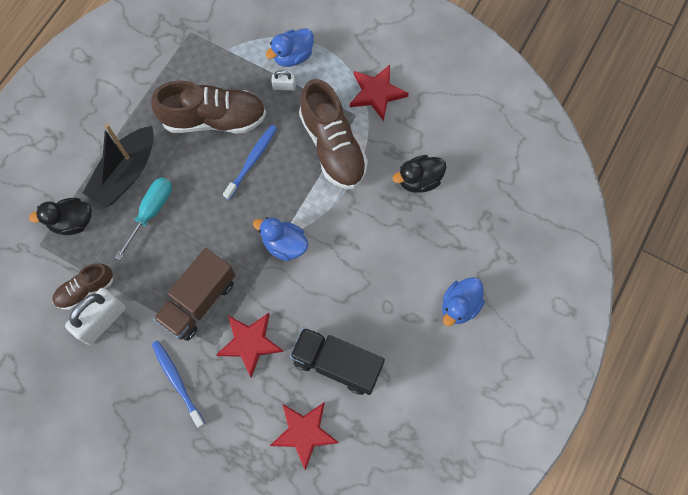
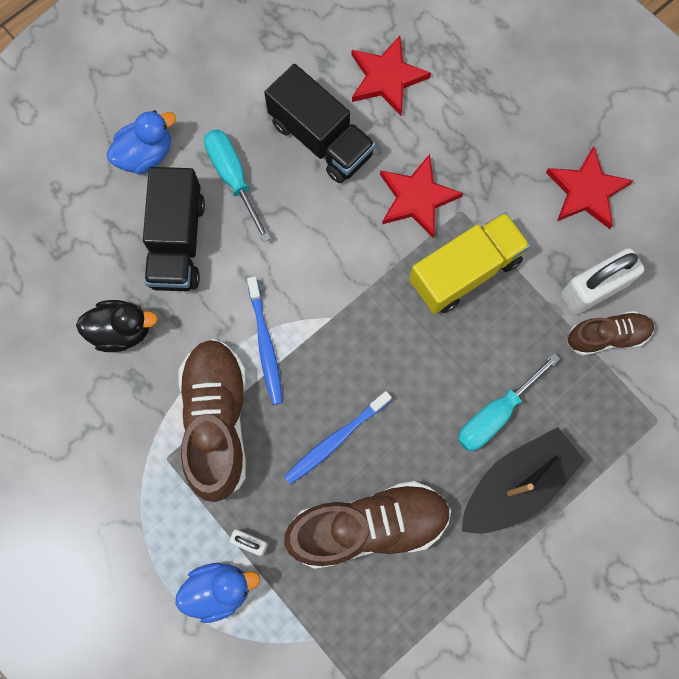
camera: 160 degrees left, 5 degrees up
(72, 222) = (606, 438): black duck -> none
(177, 381) = (518, 184): blue toothbrush -> blue toothbrush (265, 345)
(199, 301) = (465, 271): brown truck -> yellow truck
(214, 119) = (368, 526): brown shoe -> brown shoe turned 150 degrees clockwise
(284, 244) = (332, 306): blue duck -> none
(376, 93) = (122, 481): red star -> red star (586, 191)
(389, 311) = (233, 177): none -> turquoise screwdriver
(408, 251) = (177, 241): none -> black truck

